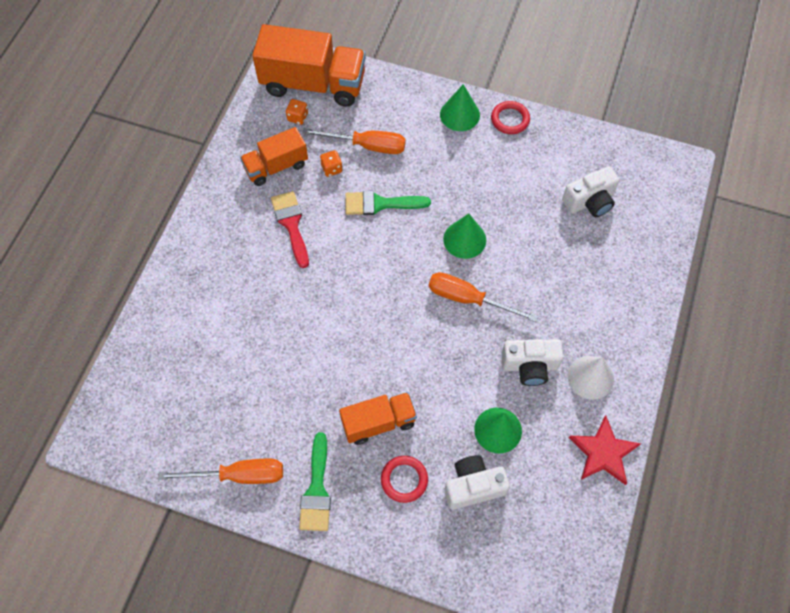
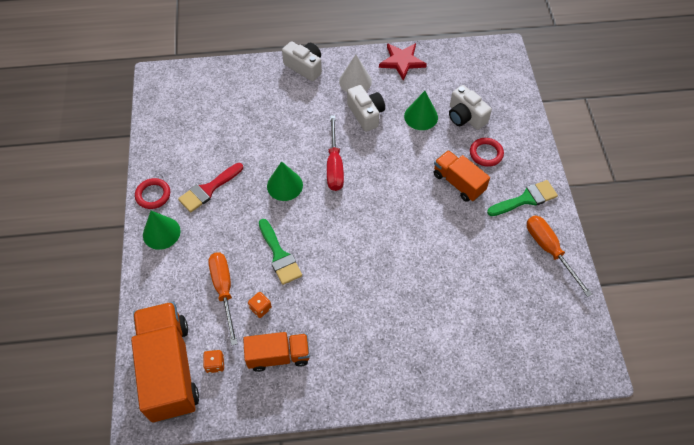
camera: 115 degrees left, 5 degrees down
(276, 166) = (278, 356): orange truck -> orange truck turned 45 degrees counterclockwise
(291, 224) = (331, 314): red brush -> red brush (208, 189)
(468, 299) = (334, 165): orange screwdriver -> red screwdriver
(590, 201) = (213, 120): white camera -> white camera (304, 67)

